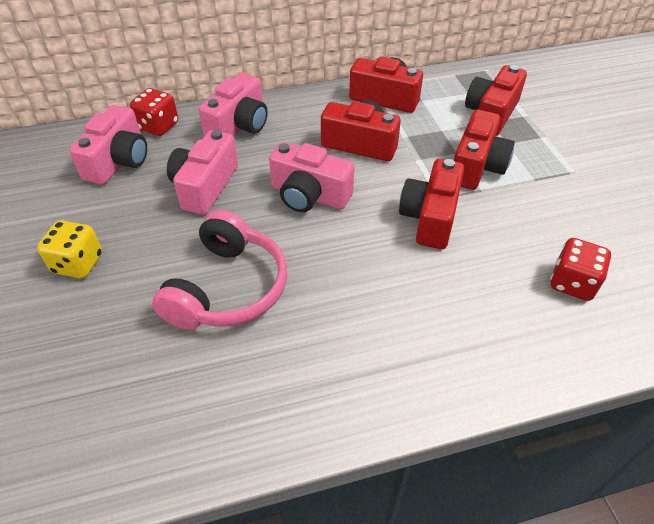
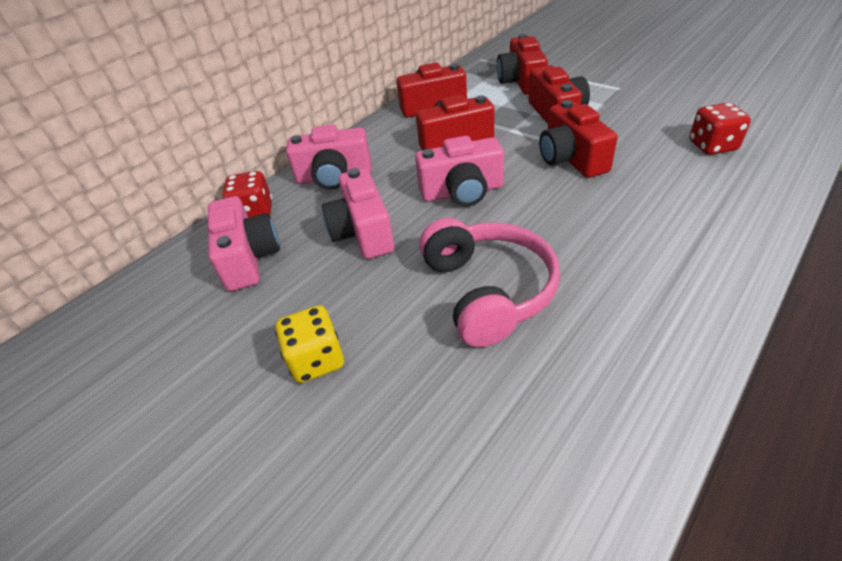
camera: 30 degrees left, 5 degrees down
(239, 126) = (334, 176): pink camera -> pink camera turned 90 degrees clockwise

